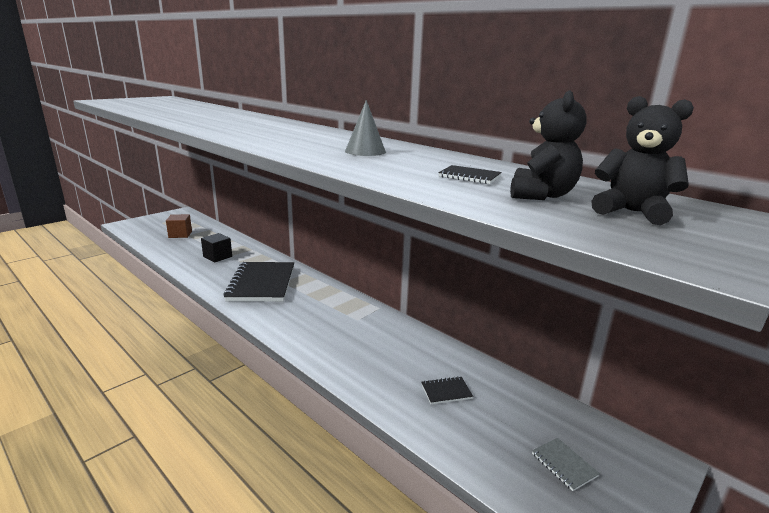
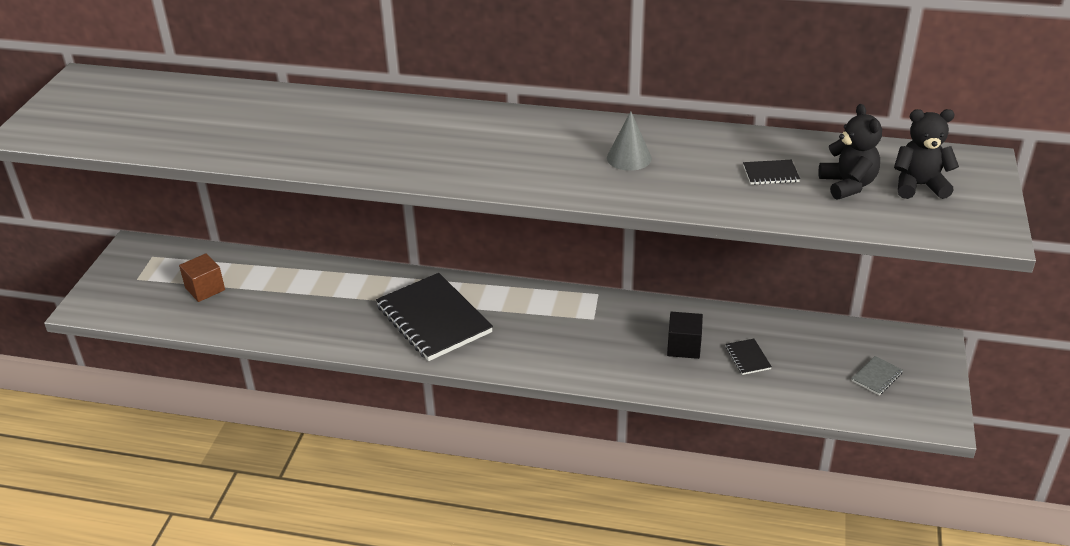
camera: 30 degrees left, 15 degrees up
(217, 256) = (319, 303): black cube -> black cube (683, 347)
(446, 391) = (747, 358): black notebook -> black notebook turned 60 degrees counterclockwise
(564, 465) = (876, 377): grey notebook -> grey notebook turned 75 degrees counterclockwise

